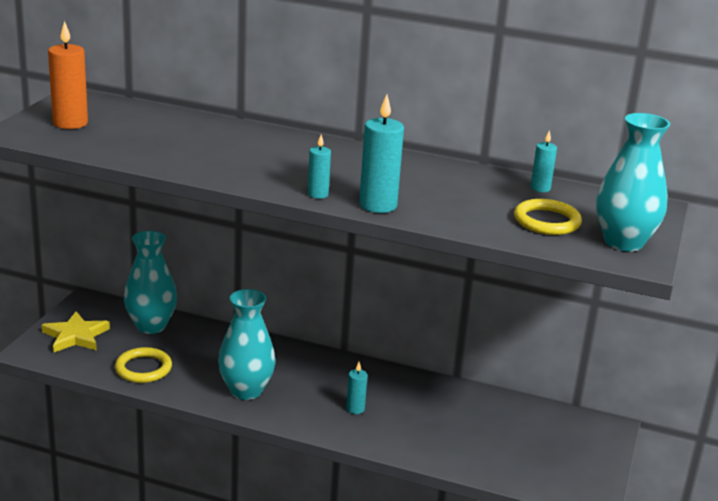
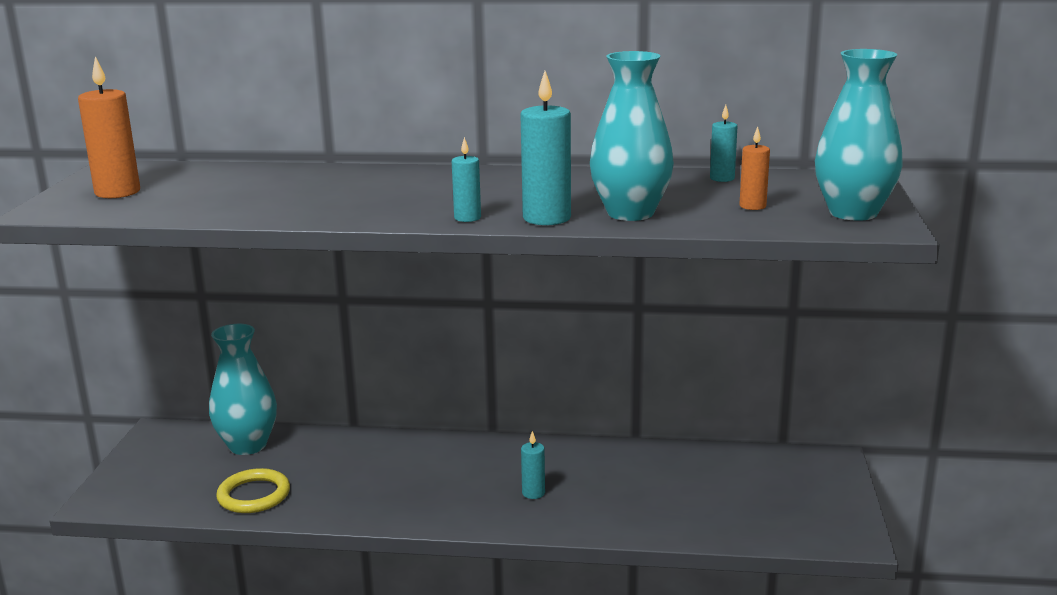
camera: 10 degrees left, 5 degrees down
(75, 336) = (154, 473): yellow star -> none
(246, 390) = (392, 497): turquoise vase -> turquoise vase (630, 213)
(546, 221) = (752, 206): yellow ring -> orange candle

